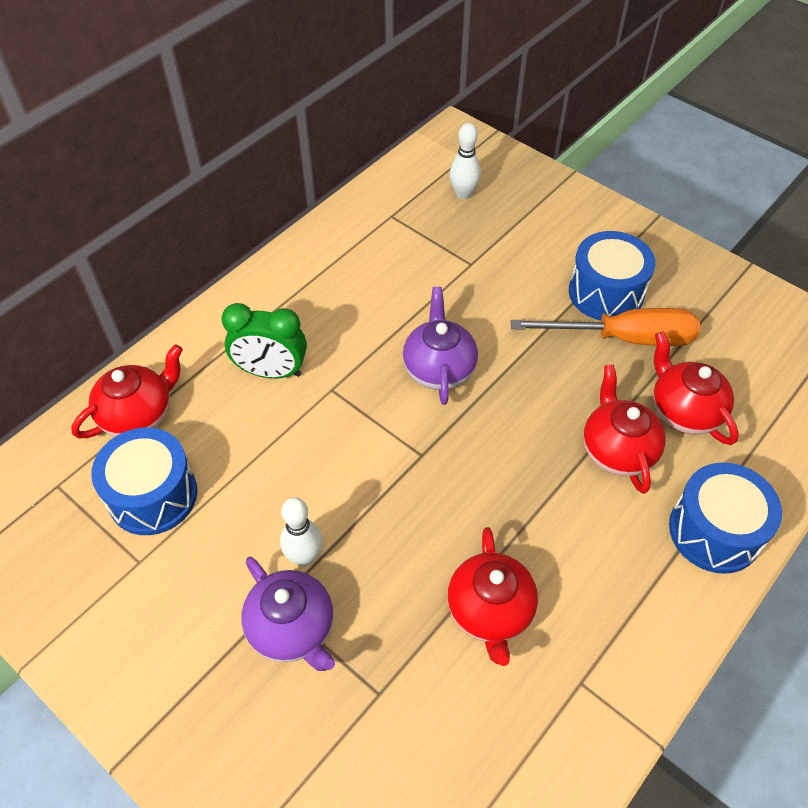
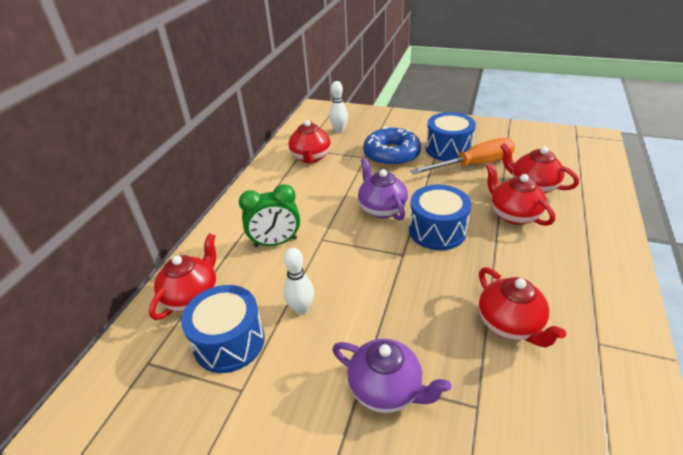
camera: 20 degrees left, 15 degrees down
(304, 557) = (365, 339): white bowling pin -> white bowling pin (301, 309)
(392, 236) = (311, 157): none -> red teapot
(513, 273) = (391, 155): none -> blue donut
(714, 531) = (598, 234): blue drum -> blue drum (437, 231)

